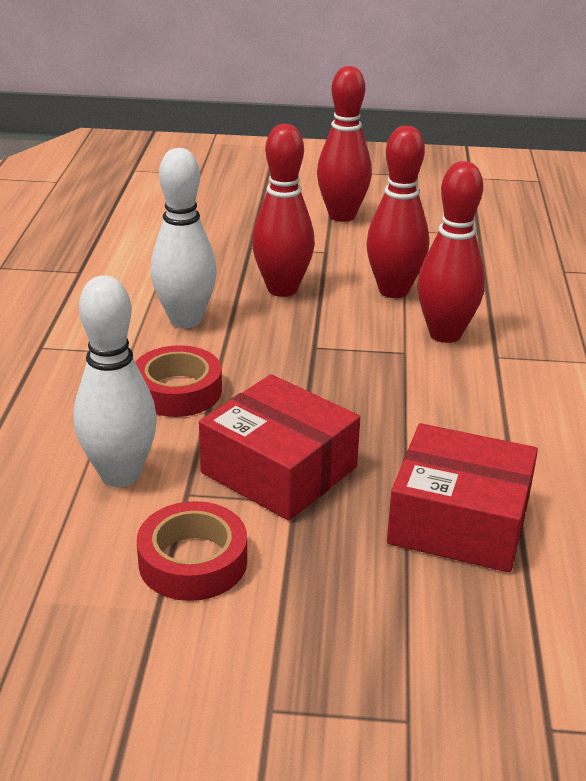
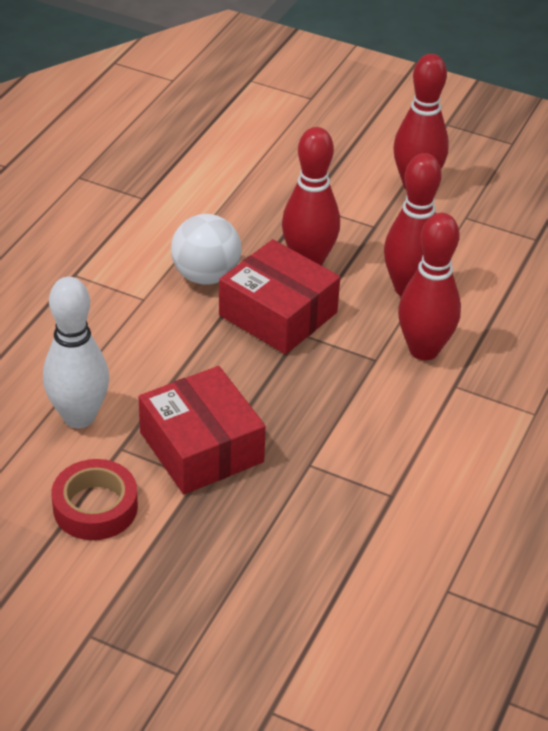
camera: 20 degrees right, 10 degrees up
(178, 391) = (162, 349): red tape -> none
(185, 320) = (206, 276): white bowling pin -> white ball
(459, 521) = (314, 534): red box -> red box (278, 314)

